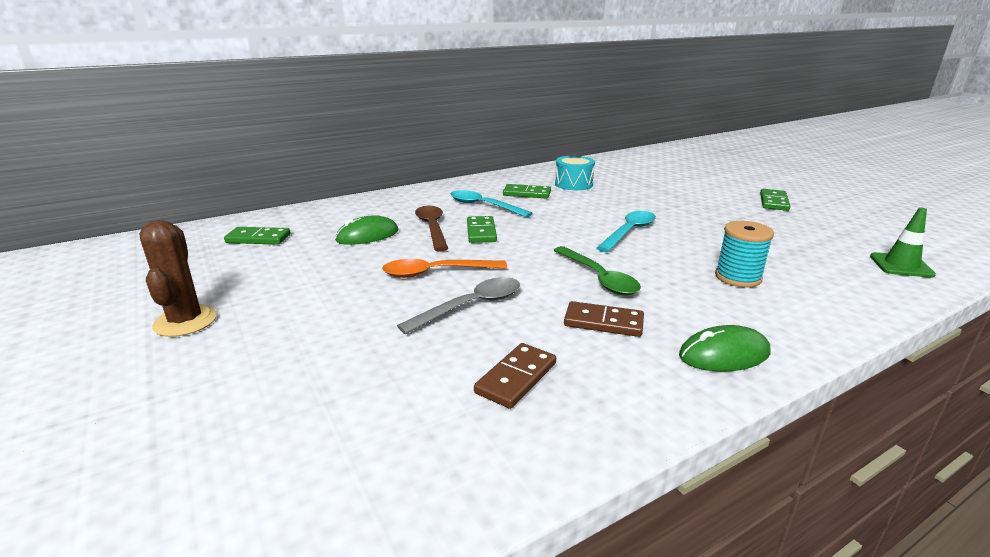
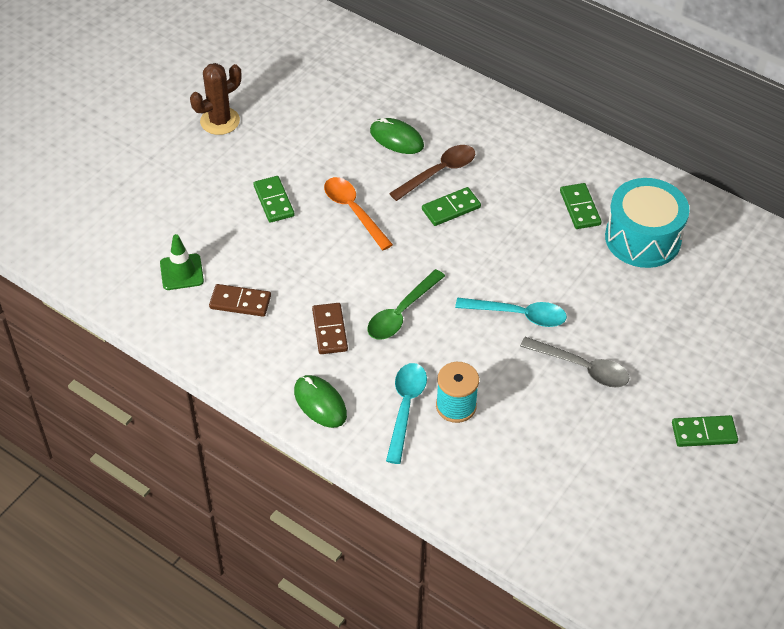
camera: 65 degrees right, 25 degrees up
(258, 238) = (350, 78): green domino -> green domino (274, 201)
(472, 306) = (314, 251): grey spoon -> grey spoon (582, 368)
(483, 206) = (518, 186): turquoise spoon -> turquoise spoon (405, 407)
(573, 184) = (642, 238): turquoise drum -> turquoise drum, size x1.58
(901, 265) = (558, 533): green traffic cone -> green traffic cone (181, 272)

